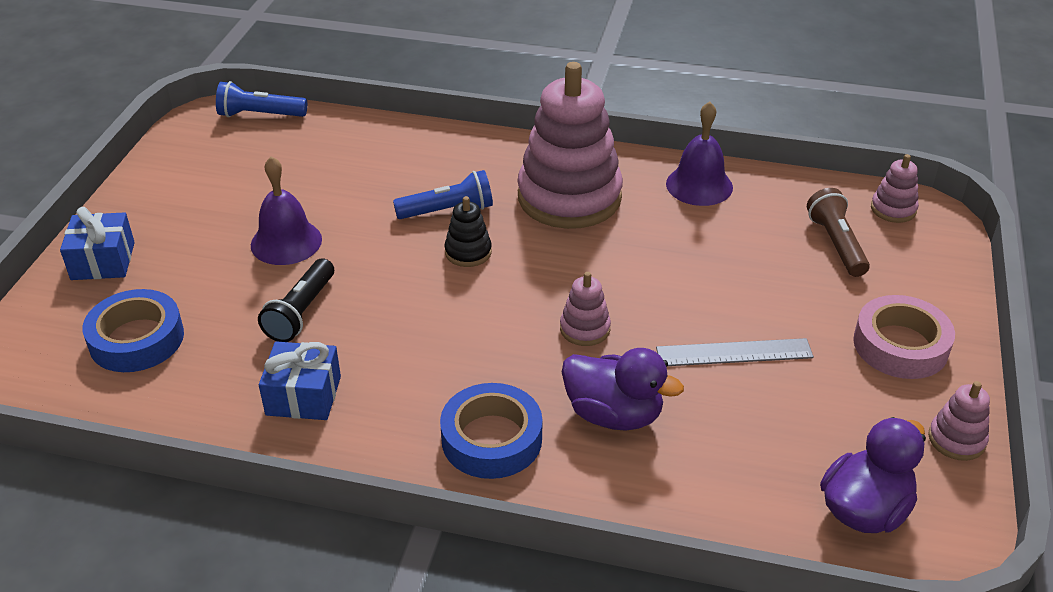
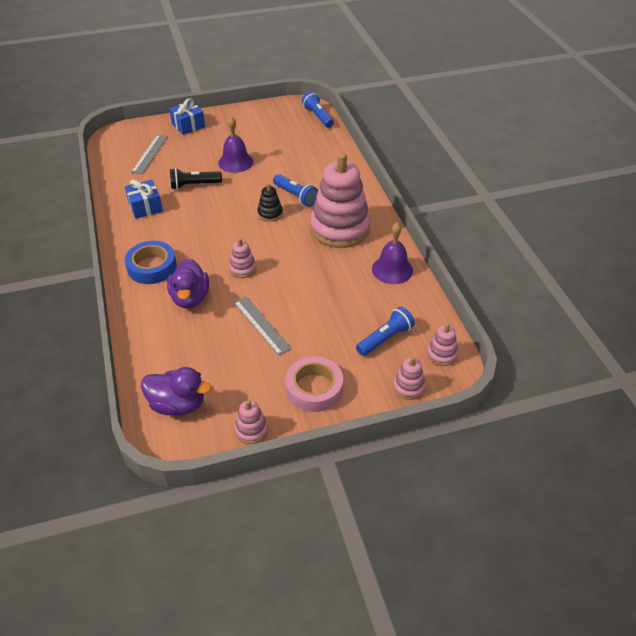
camera: 60 degrees right, 5 degrees up
(136, 339) = (150, 154): blue tape -> grey ruler
(836, 244) = (385, 338): brown flashlight -> blue flashlight
(939, 259) = (408, 387): none -> pink stacking toy

